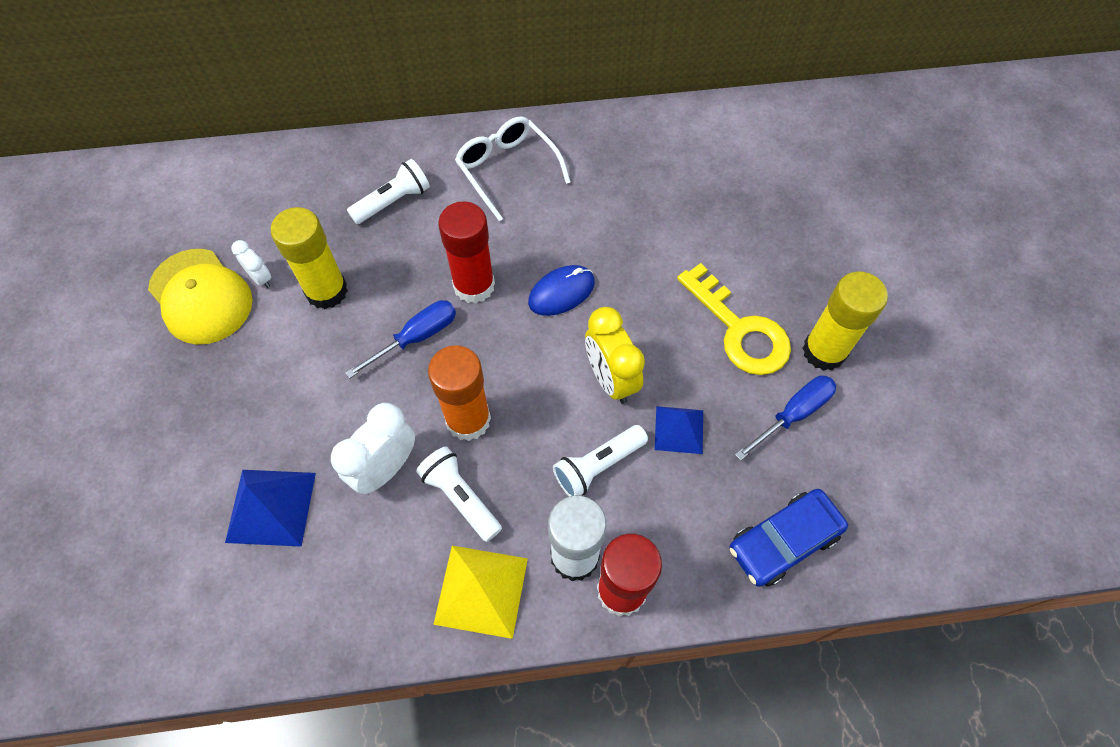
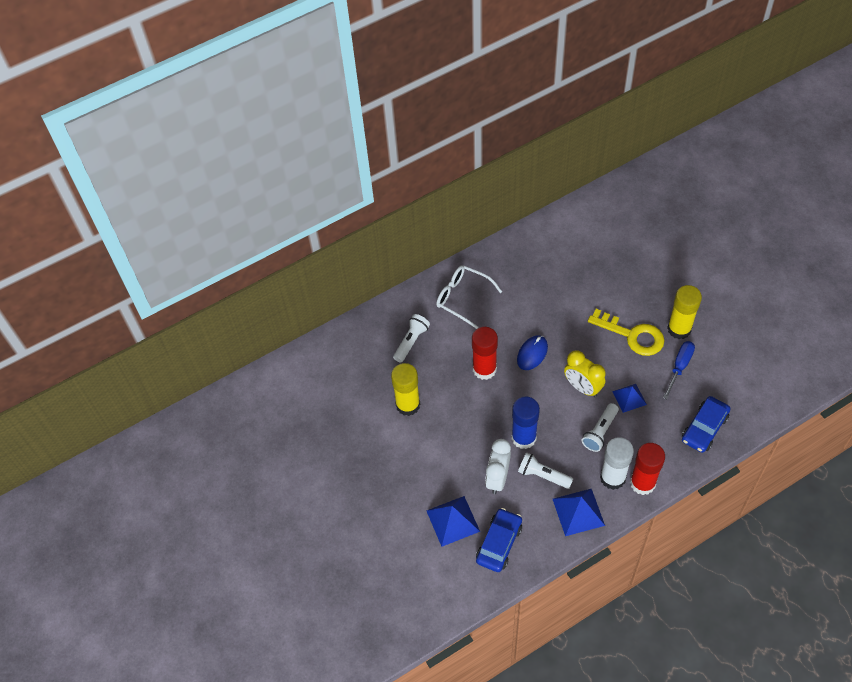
camera: 20 degrees left, 5 degrees down
(201, 296) = (341, 436): yellow cap -> none
(261, 278) = (367, 413): white clock -> none
(317, 583) = (499, 543): none -> blue car
(416, 337) = (471, 408): blue screwdriver -> none
(468, 420) = (524, 437): orange glue stick -> blue glue stick
(481, 591) = (578, 512): yellow pyramid -> blue pyramid

